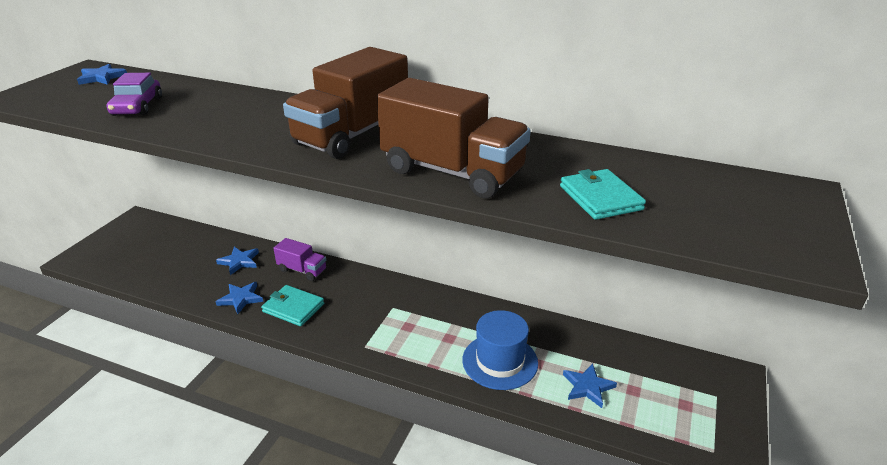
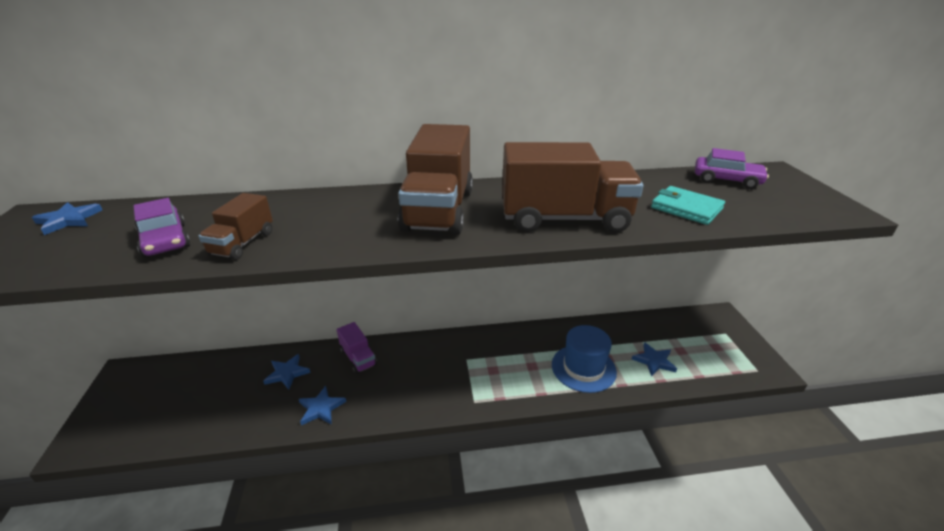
camera: 30 degrees left, 0 degrees up
(179, 122) = (242, 243): none -> brown truck
(293, 308) = (380, 395): turquoise wallet -> none
(302, 270) = (358, 358): purple truck -> purple truck turned 60 degrees clockwise
(708, 183) = (726, 180): none -> purple car

